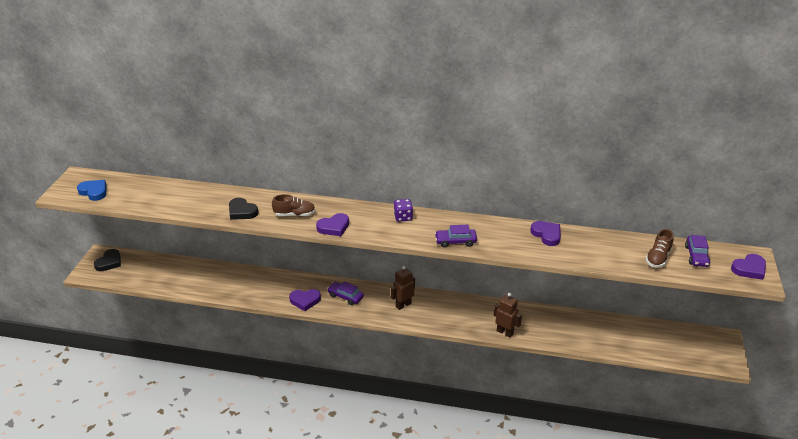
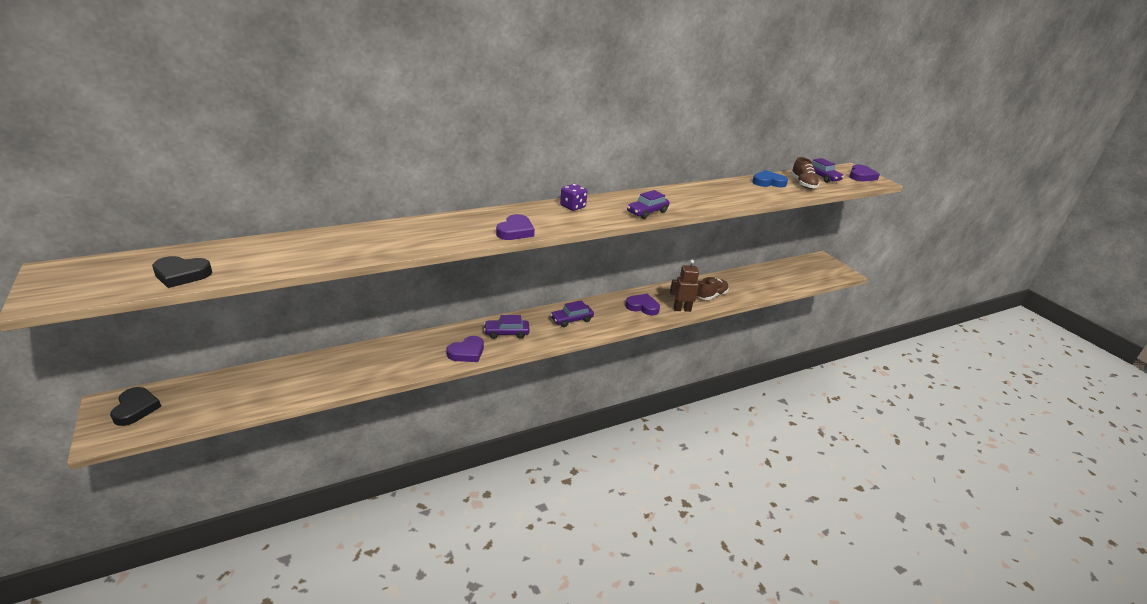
camera: 40 degrees left, 5 degrees down
(94, 192) = (112, 281): blue heart -> blue heart (768, 182)
(242, 211) = (385, 245): black heart -> black heart (181, 275)
(295, 214) = (455, 232): brown shoe -> brown shoe (711, 296)
(403, 305) = (571, 320): brown robot -> purple car
(546, 235) = (709, 189): purple heart -> purple heart (642, 307)

